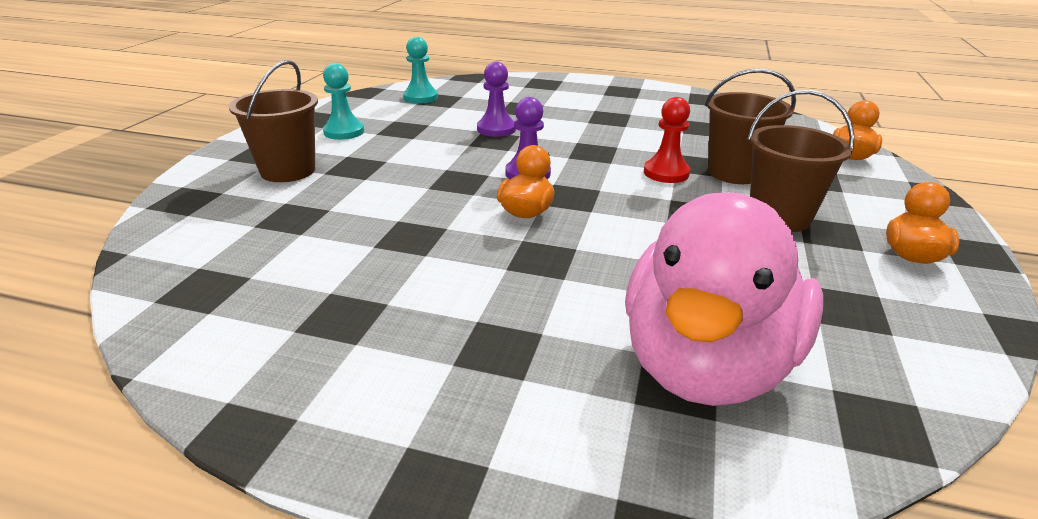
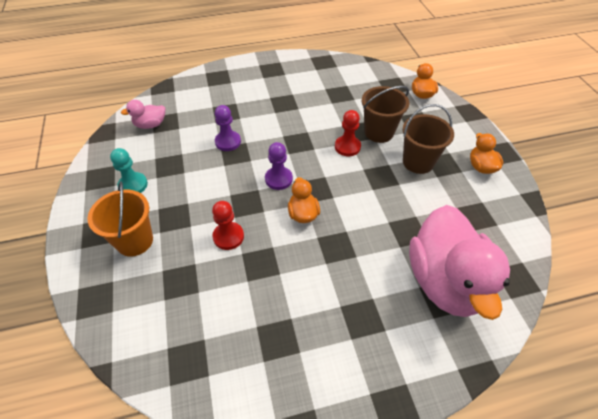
camera: 30 degrees left, 20 degrees up
(288, 171) = (134, 241): brown bucket -> orange bucket
(399, 201) = (228, 236): none -> red pawn
(420, 97) = (150, 125): turquoise pawn -> pink duck

